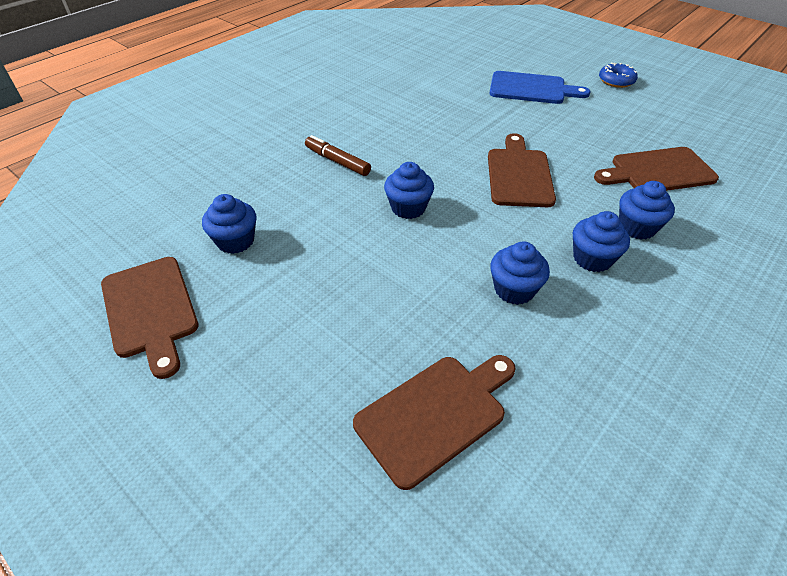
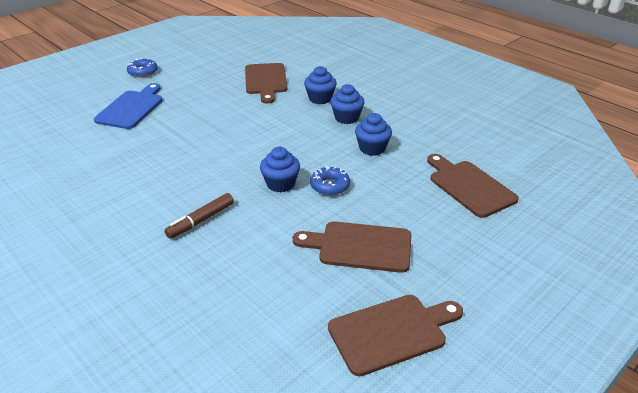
camera: 85 degrees left, 10 degrees down
(235, 241) = (306, 283): blue cupcake -> none
(410, 249) = (330, 186): none -> blue donut
(519, 174) = (252, 130): brown cutting board -> brown cutting board (360, 246)

